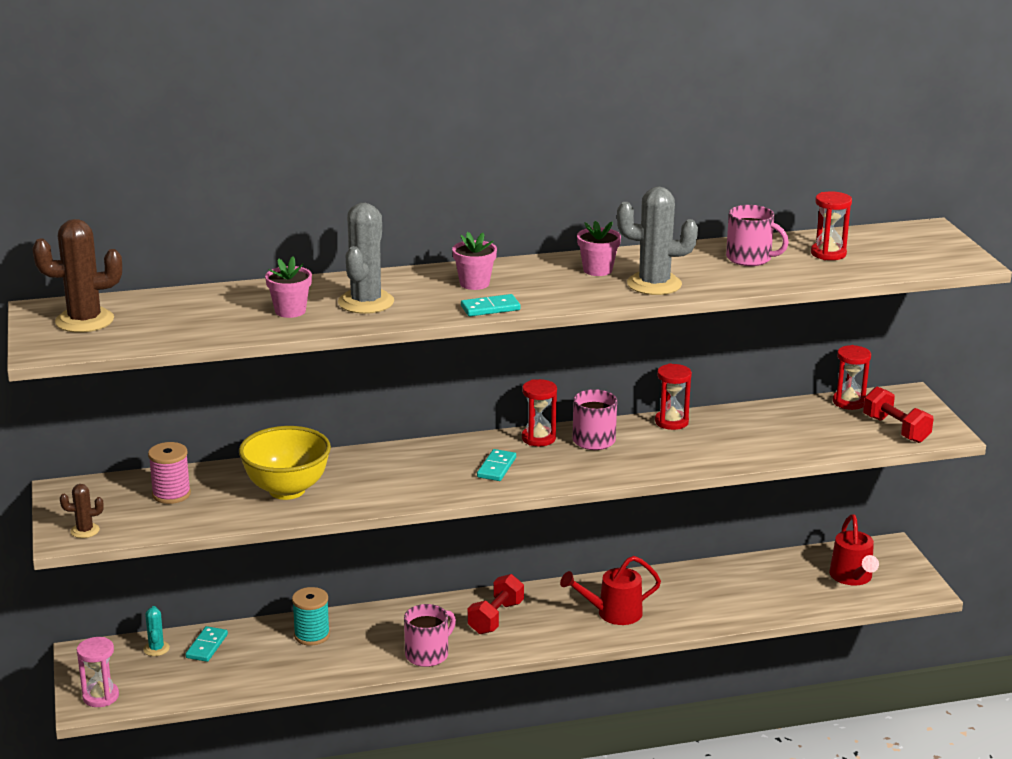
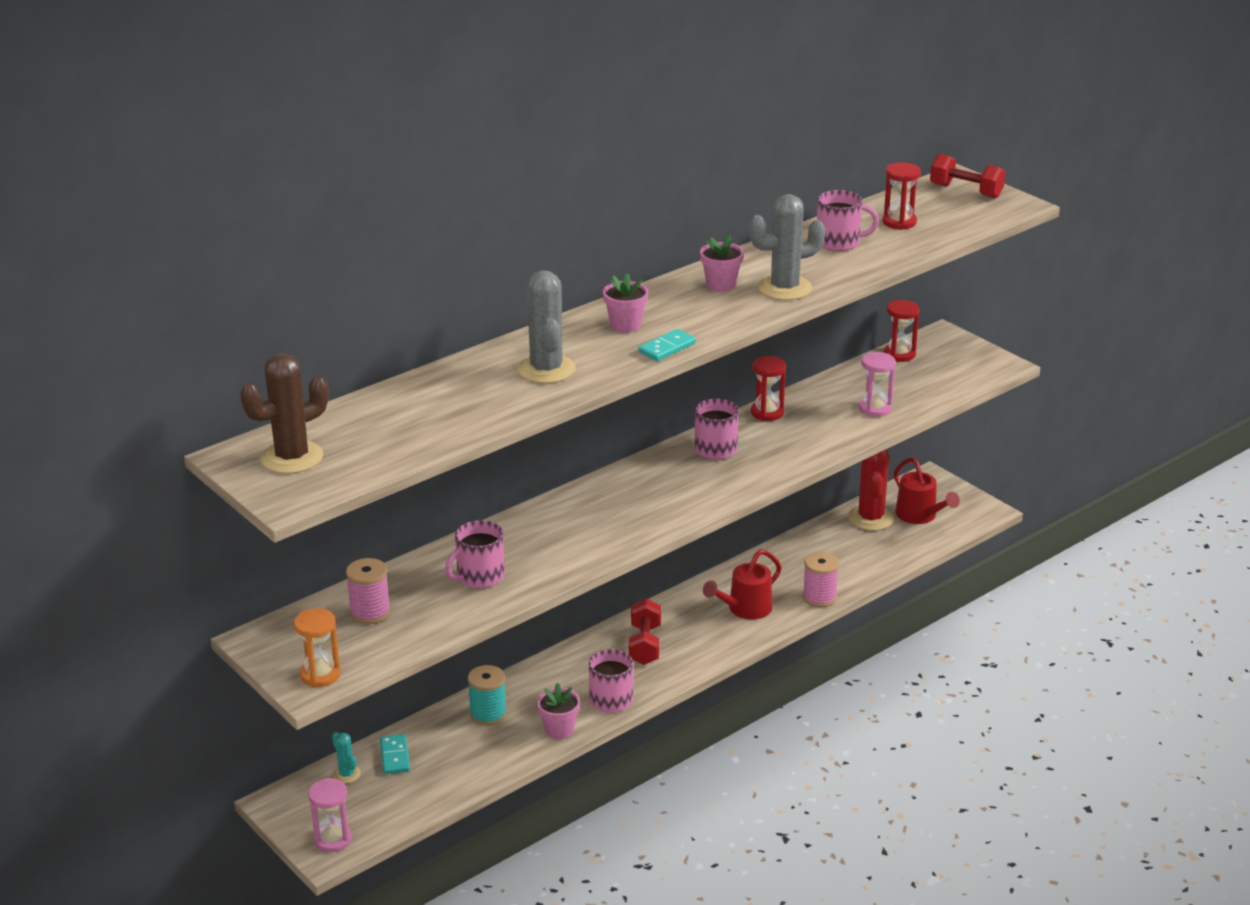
camera: 25 degrees left, 5 degrees up
(85, 531) = (320, 675): brown cactus -> orange hourglass
(287, 490) = (479, 576): yellow bowl -> pink mug
(290, 311) = (484, 396): pink flower pot -> pink flower pot (559, 729)
(496, 467) = (653, 499): turquoise domino -> none
(538, 438) = (665, 460): red hourglass -> none
(692, 622) = (819, 597): none -> pink spool
(779, 442) = (875, 408): none -> pink hourglass
(801, 567) = (871, 518): none -> red cactus
(895, 429) = (959, 371): red dumbbell -> red dumbbell (966, 191)

